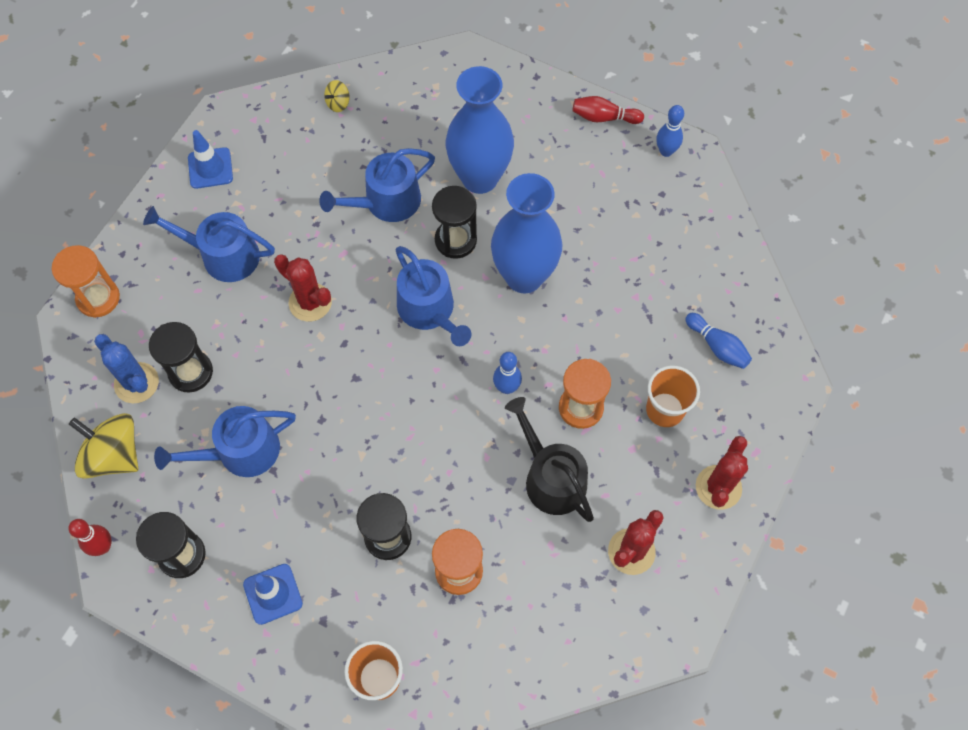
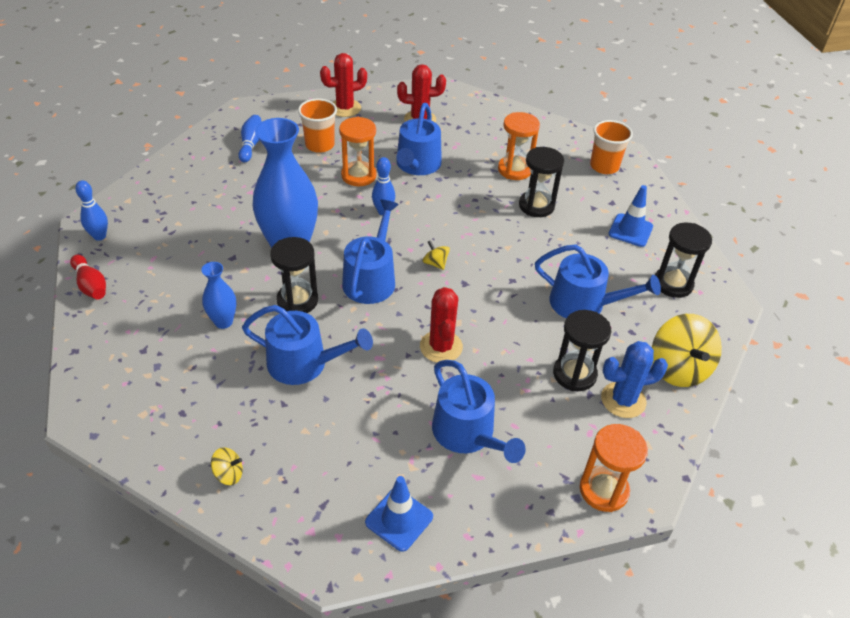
camera: 135 degrees left, 20 degrees down
(103, 546) = (725, 325): red bowling pin -> none
(136, 383) = (623, 400): blue cactus -> blue cactus turned 75 degrees clockwise
(400, 375) = (435, 263): none -> yellow spinning top
(480, 178) = (223, 322): blue vase -> blue vase, size x0.48
(551, 477) = (417, 165): black watering can -> blue watering can

